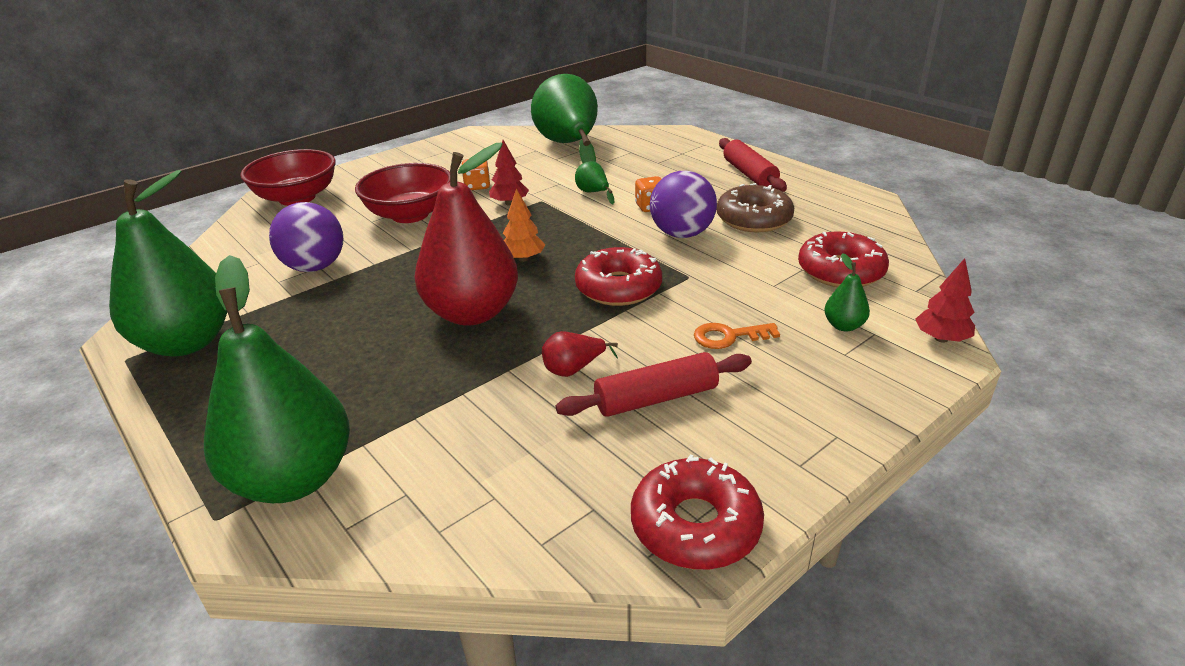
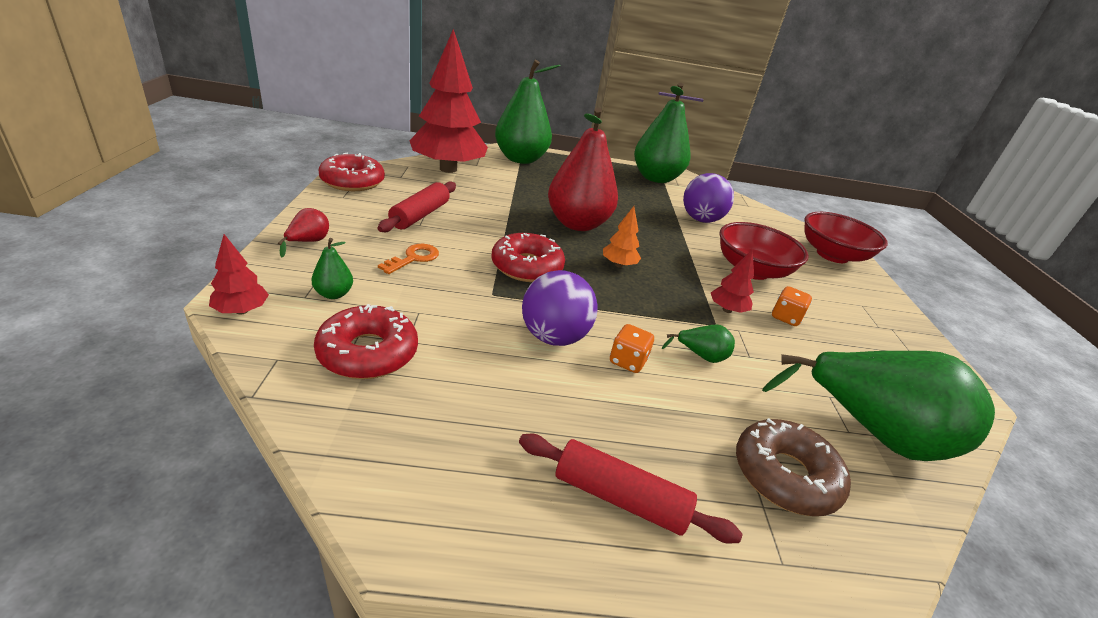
camera: 125 degrees right, 0 degrees up
(478, 499) = (448, 169): none -> red tree
(574, 369) = (479, 215): red pear -> red pear (308, 242)
(753, 219) = (515, 393): brown donut -> brown donut (785, 475)

